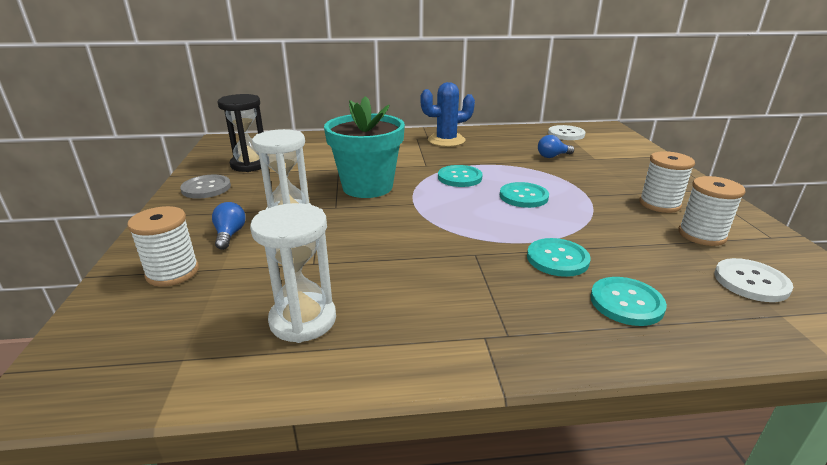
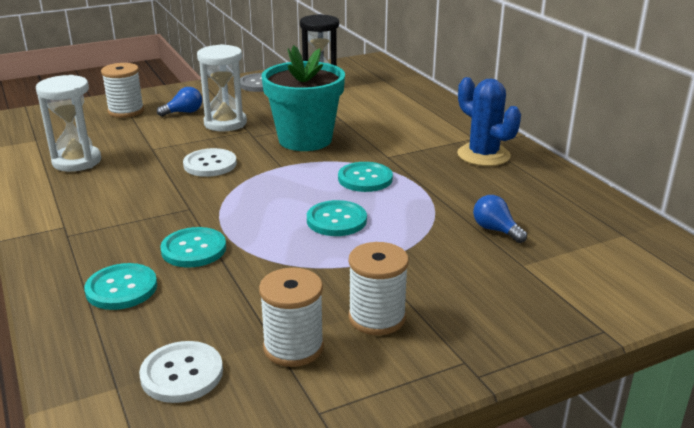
camera: 70 degrees right, 0 degrees up
(566, 134) = (616, 235): white button -> white button (210, 164)

